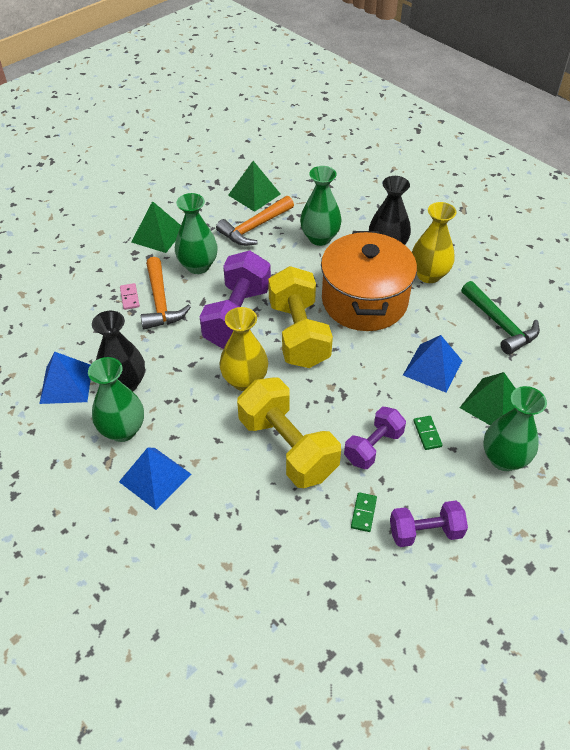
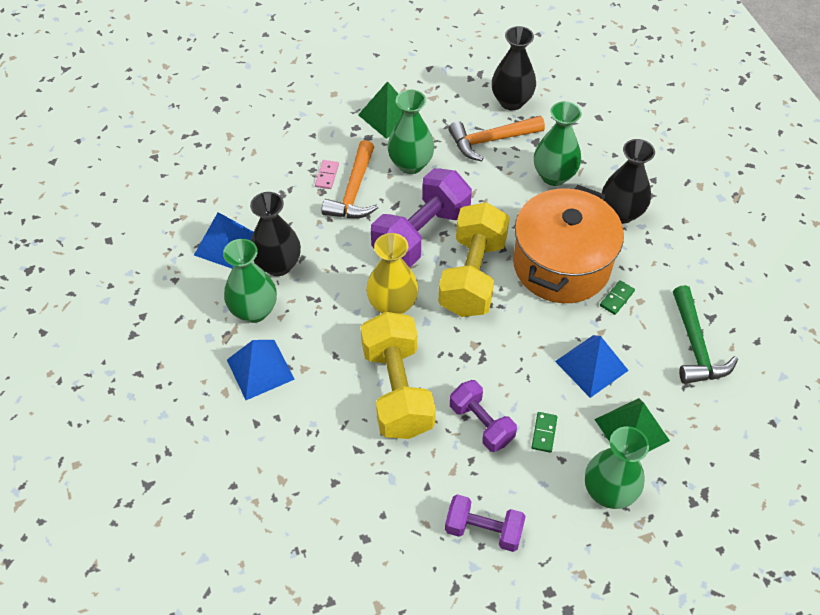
camera: 25 degrees right, 5 degrees up
(254, 194) = (511, 101): green pyramid -> black vase
(363, 513) = (434, 485): green domino -> green domino (617, 298)
(373, 446) = (481, 423): purple dumbbell -> purple dumbbell turned 75 degrees clockwise
(429, 275) = (649, 260): yellow vase -> none

